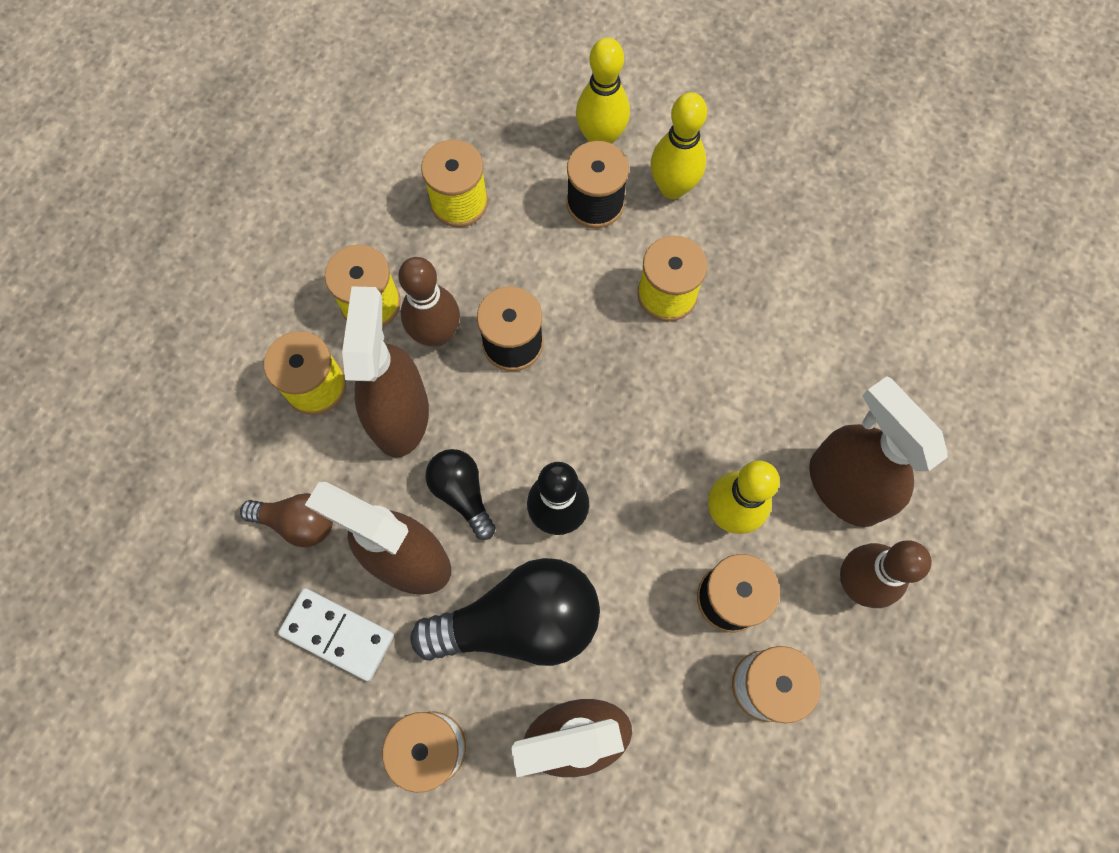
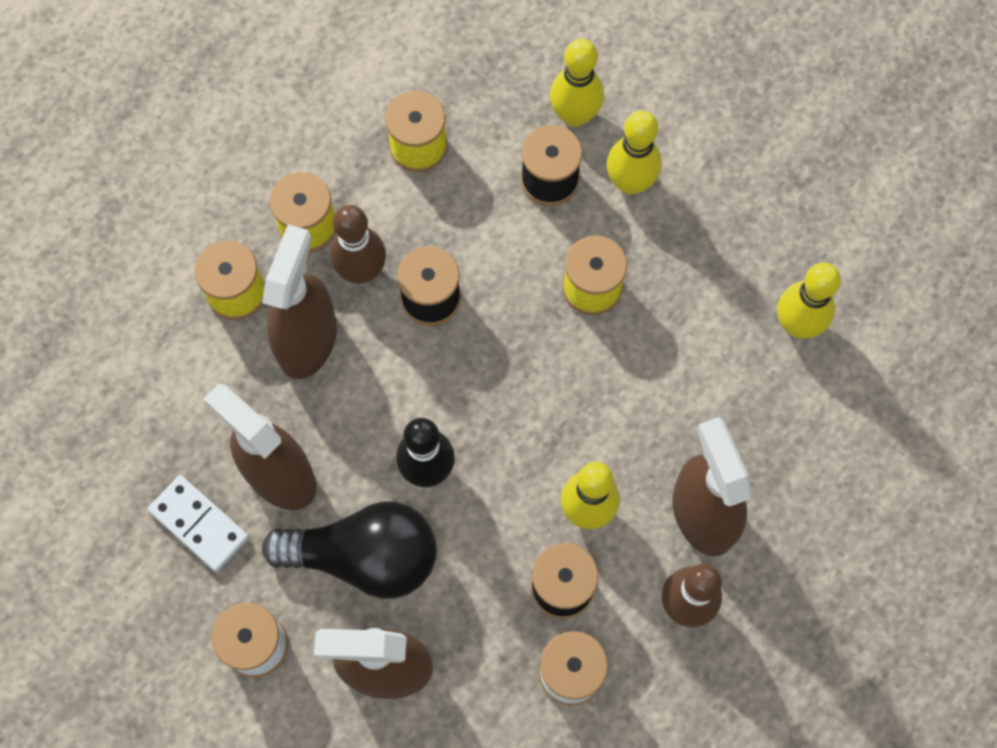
camera: 15 degrees right, 0 degrees up
(298, 522) = (189, 415): brown light bulb -> none
(462, 493) = (344, 427): black light bulb -> none
(872, 281) = (797, 324): none -> yellow bowling pin

